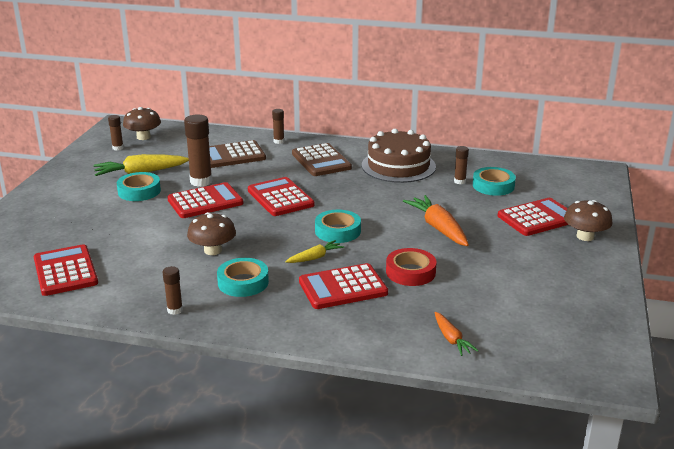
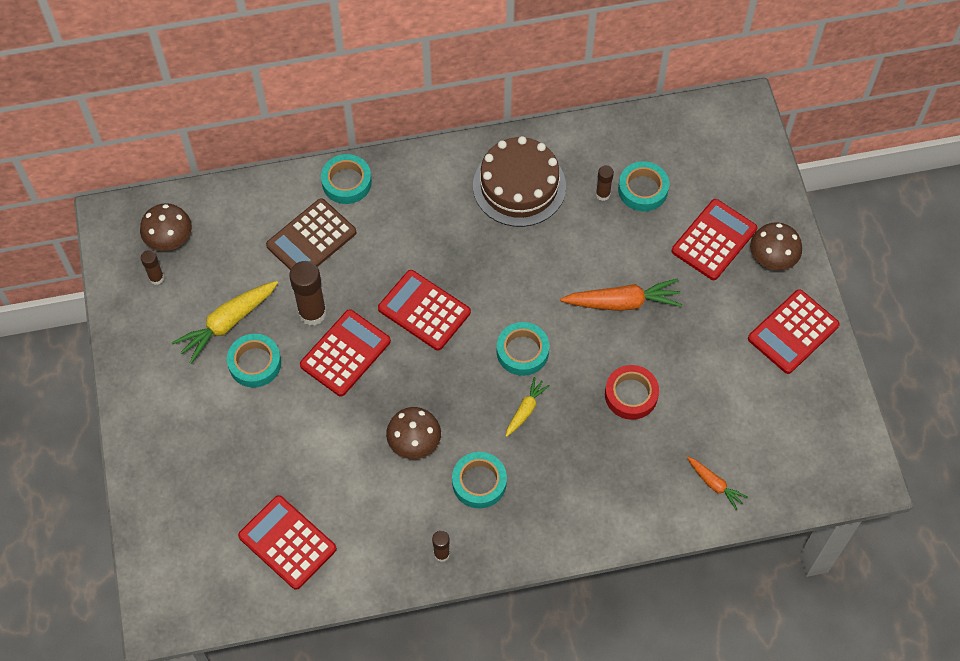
camera: 25 degrees left, 35 degrees up
(279, 141) = (346, 182): brown glue stick -> turquoise tape
(321, 161) = (424, 210): brown calculator -> none
(343, 287) = (579, 449): red calculator -> red calculator (793, 332)
(438, 228) = (622, 302): orange carrot -> orange carrot turned 135 degrees clockwise

